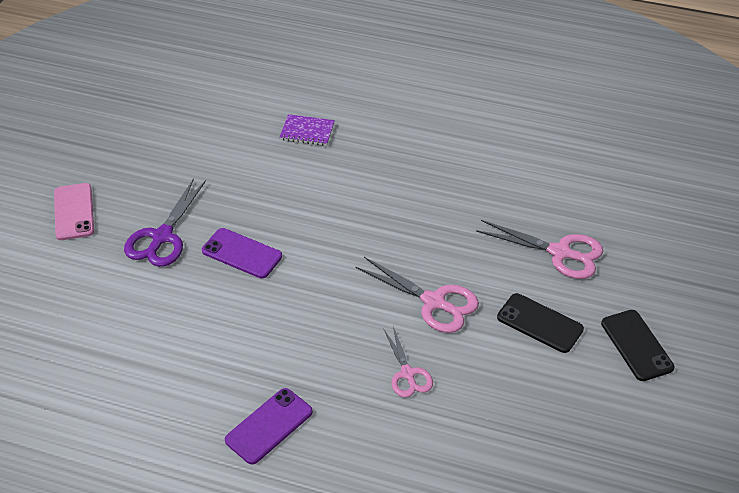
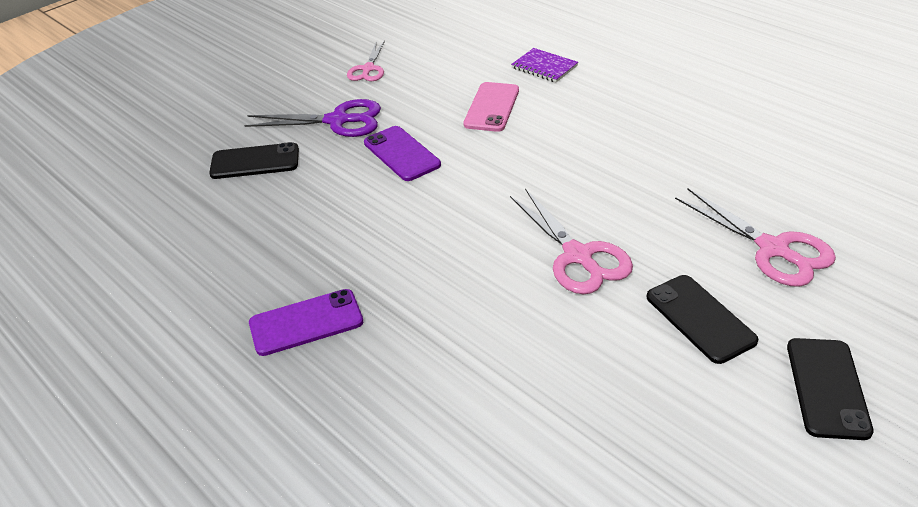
camera: 30 degrees right, 5 degrees down
(74, 212) = (277, 82): pink phone -> pink phone (491, 107)
(117, 300) = (255, 162): none -> black phone
(162, 237) = (338, 121): purple scissors -> purple scissors turned 135 degrees counterclockwise
(407, 374) = (497, 321): pink scissors -> pink scissors (368, 69)

